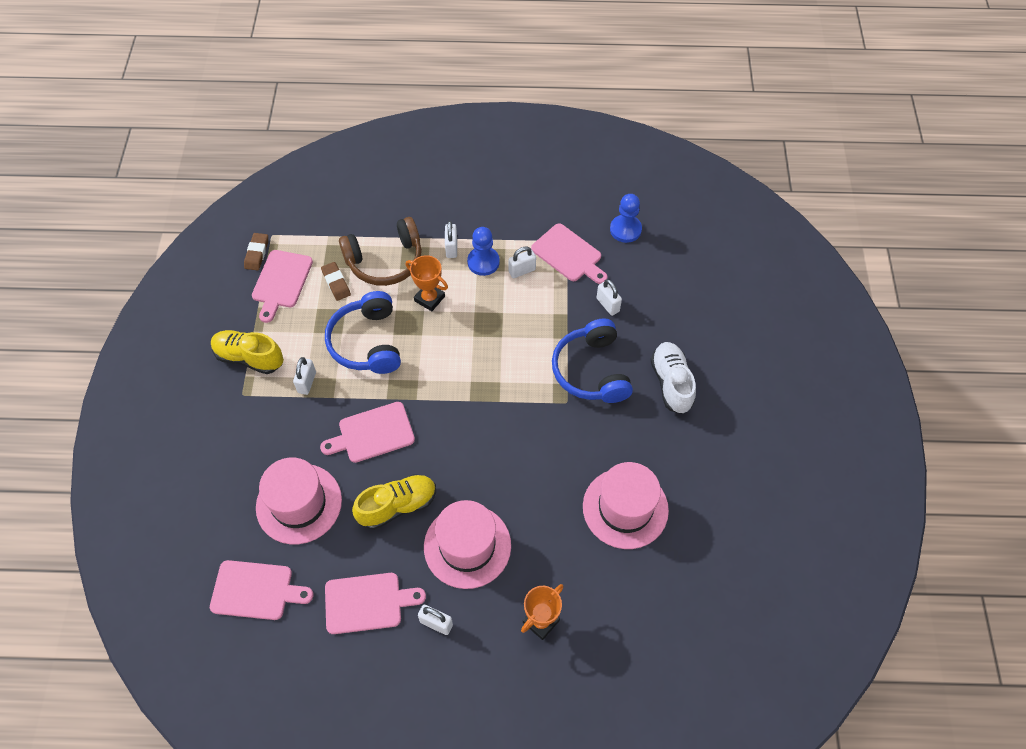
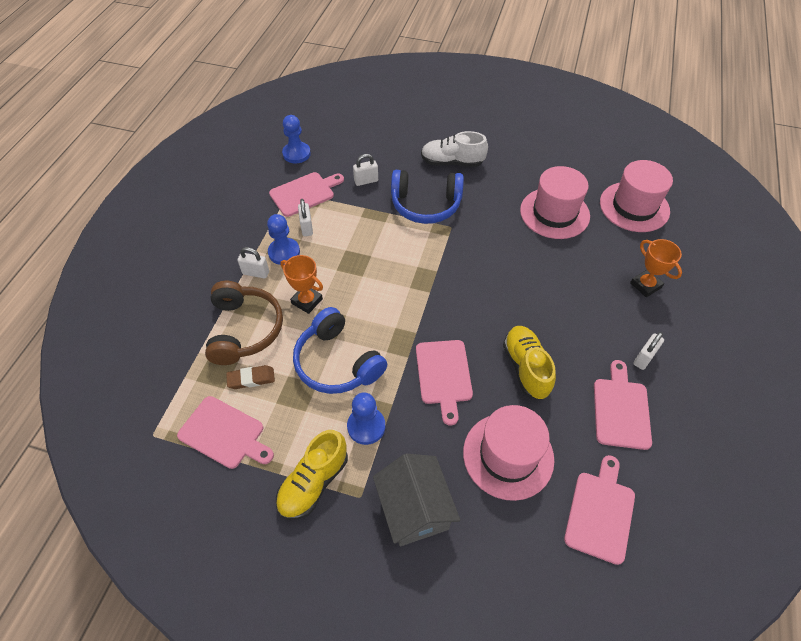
camera: 75 degrees left, 5 degrees down
(237, 437) = (414, 509): none -> grey house
(257, 253) = (171, 455): brown eraser -> none
(307, 382) = (366, 426): white padlock -> blue pawn
(367, 342) = (337, 362): blue headphones -> blue headphones turned 45 degrees clockwise
(429, 298) = (307, 301): orange trophy -> orange trophy turned 75 degrees clockwise
(467, 546) = (573, 321): pink hat -> pink hat (634, 207)

